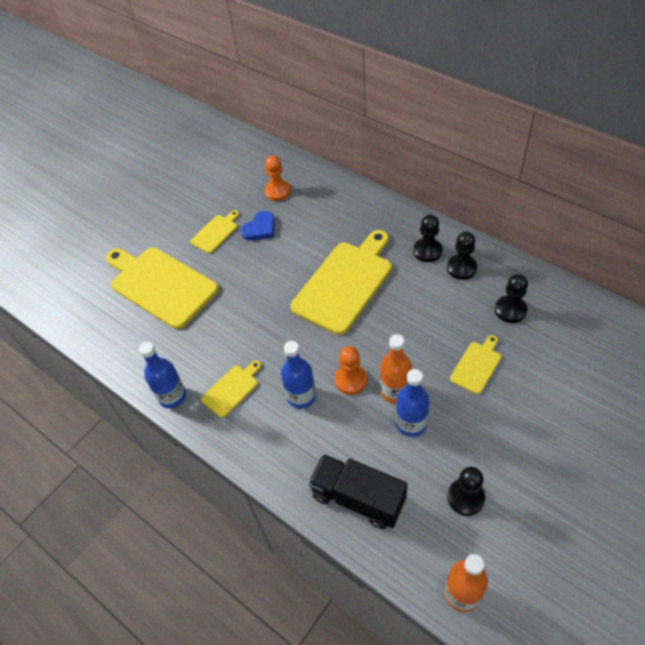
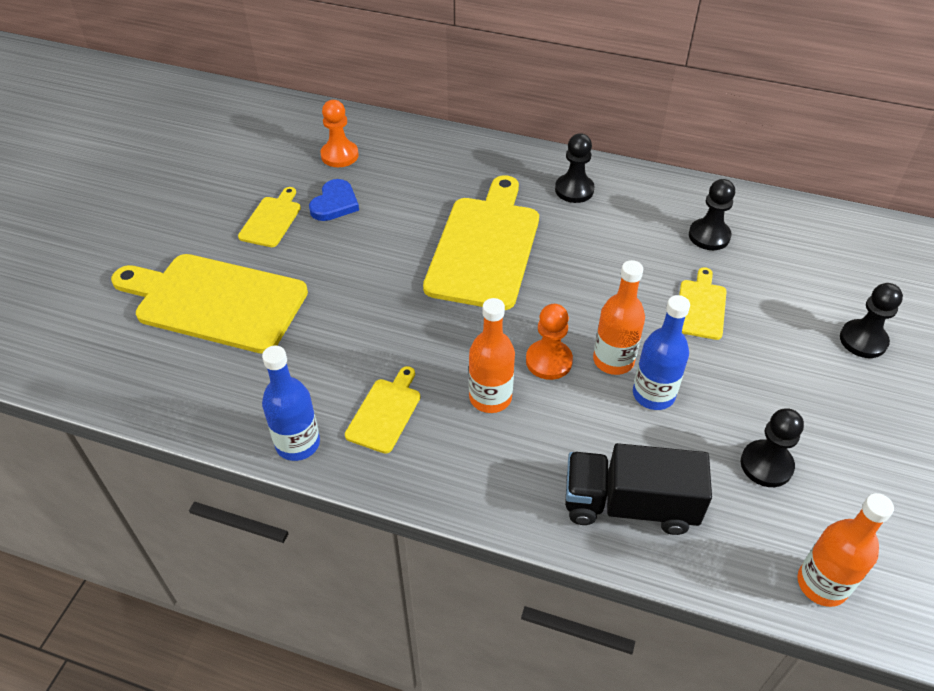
camera: 25 degrees left, 5 degrees down
(301, 396) = (490, 397): blue bottle -> orange bottle
(461, 268) = (626, 201): black pawn -> black pawn (863, 340)

